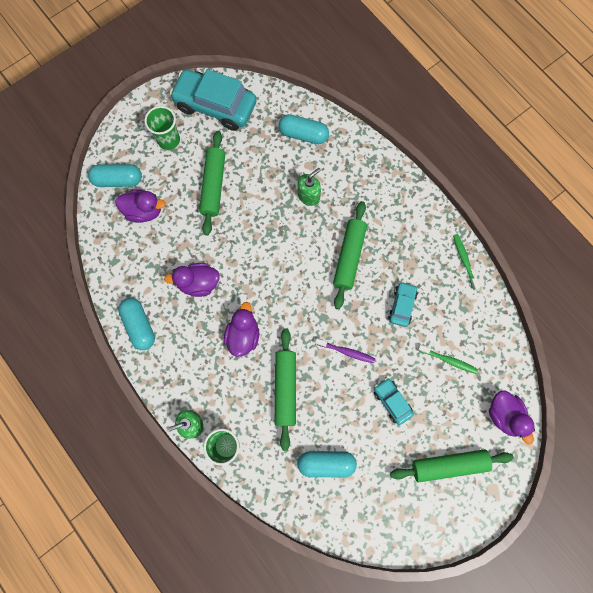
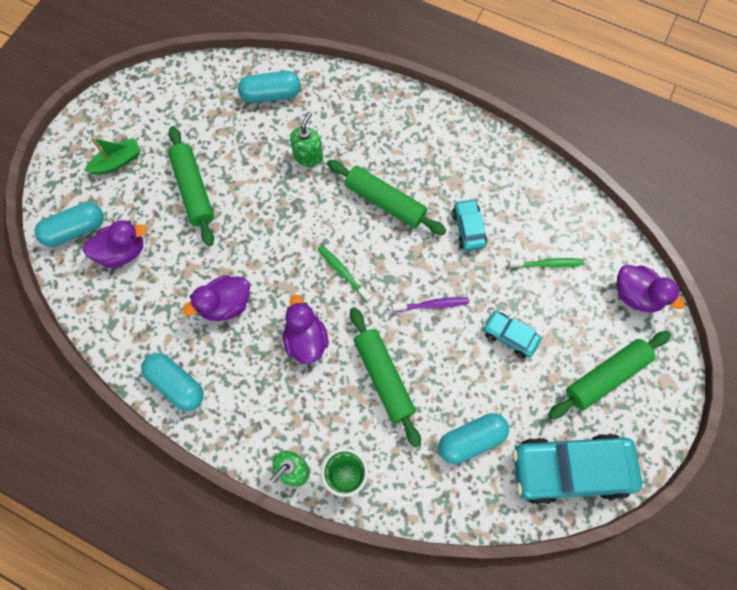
camera: 25 degrees left, 5 degrees down
(169, 140) = (117, 162): green cup -> green boat
(215, 106) = (156, 103): turquoise car -> turquoise car (569, 469)
(349, 257) = (385, 202): green rolling pin -> green rolling pin turned 45 degrees counterclockwise
(464, 261) = (510, 153): green toothbrush -> green toothbrush (343, 272)

